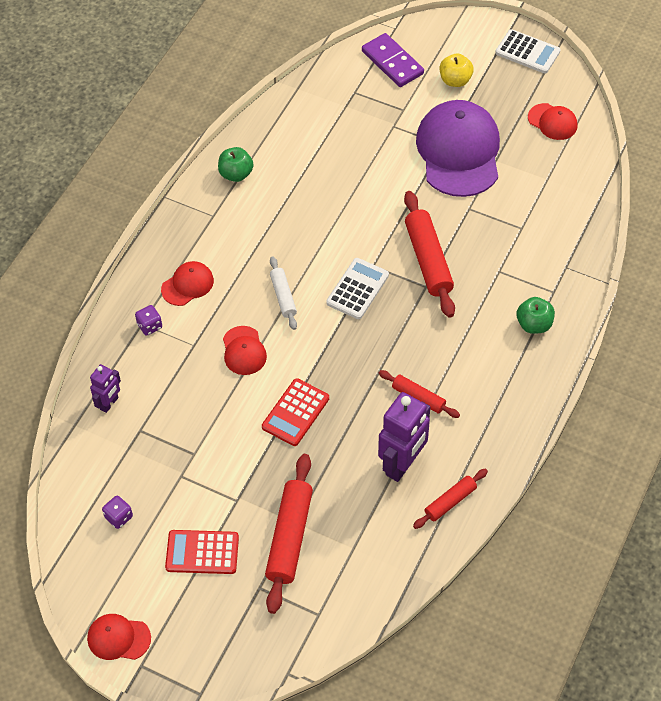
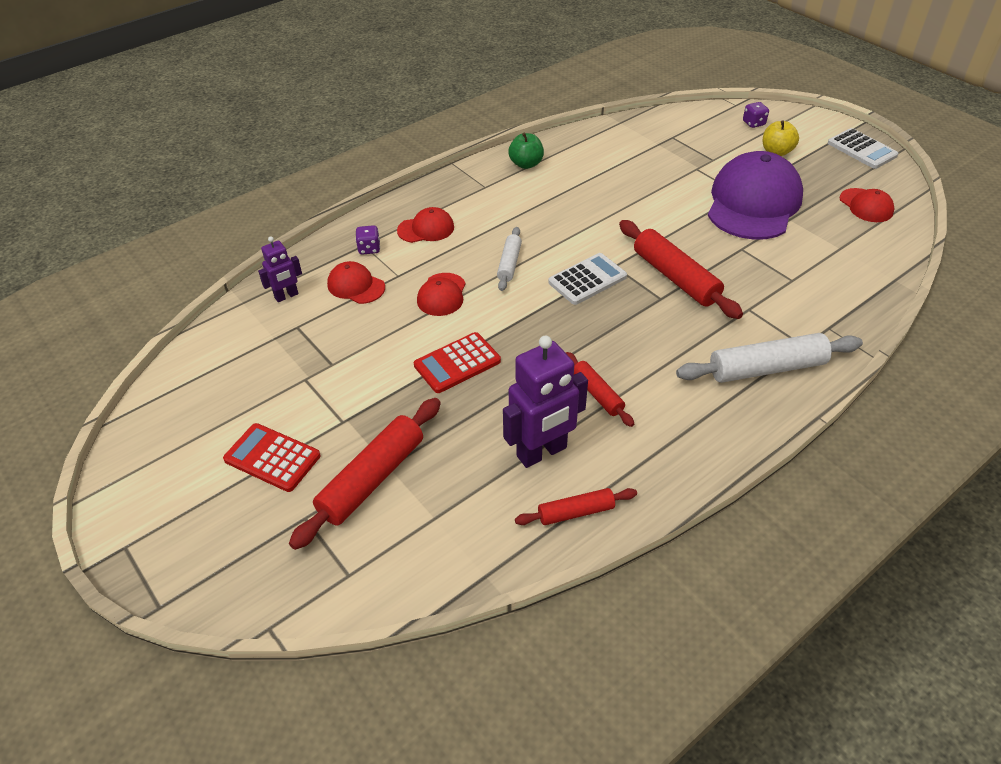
camera: 25 degrees right, 10 degrees down
(118, 638) = (126, 508): red cap -> red cap (356, 286)
(119, 517) = (219, 393): purple dice -> purple dice (753, 123)
(392, 62) = (720, 126): purple domino -> none
(428, 260) = (675, 277): red rolling pin -> red rolling pin turned 45 degrees counterclockwise
(534, 324) = (766, 368): green apple -> white rolling pin

